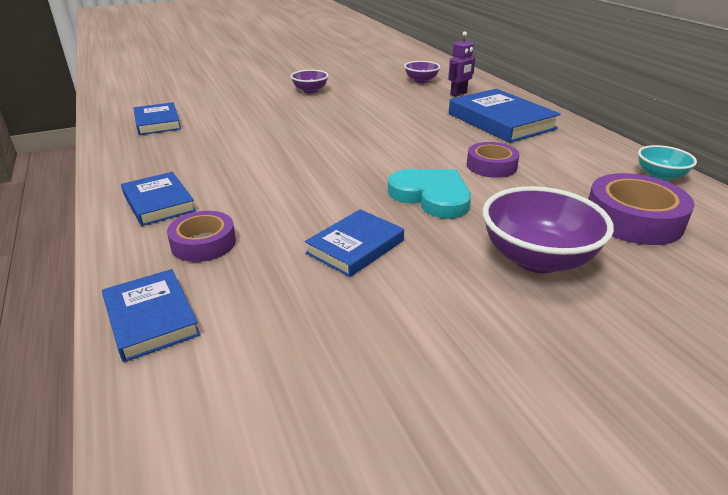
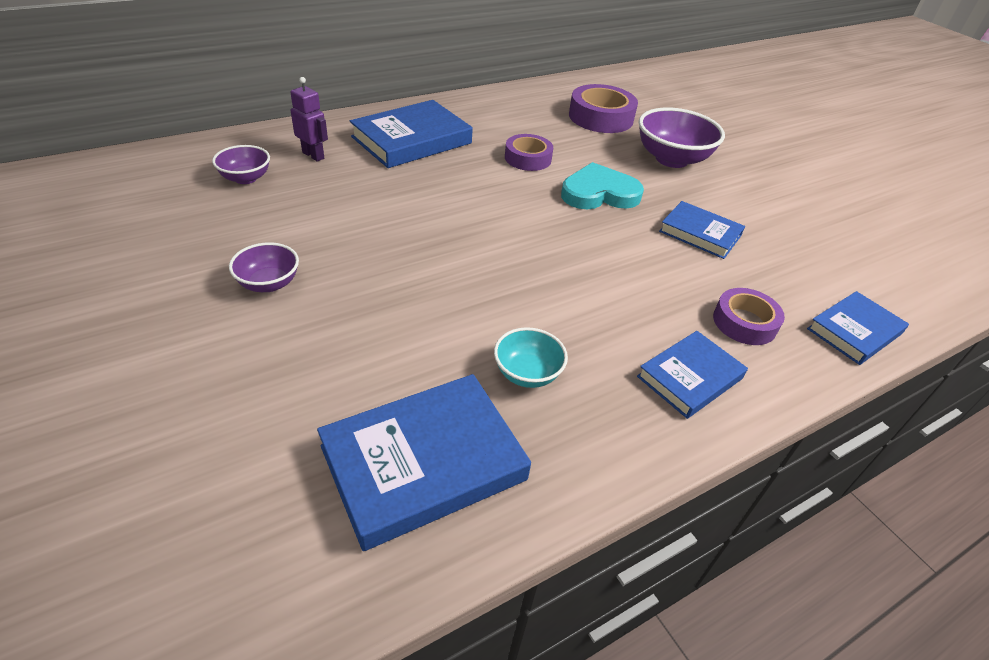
camera: 100 degrees left, 10 degrees up
(157, 122) = (423, 463): blue book -> blue book, size x1.64
(431, 196) = (599, 193): turquoise heart -> turquoise heart turned 45 degrees clockwise
(660, 176) = (527, 94): turquoise bowl -> turquoise bowl (527, 373)

